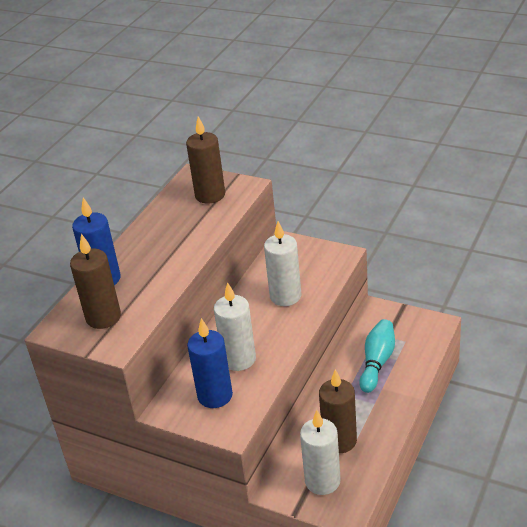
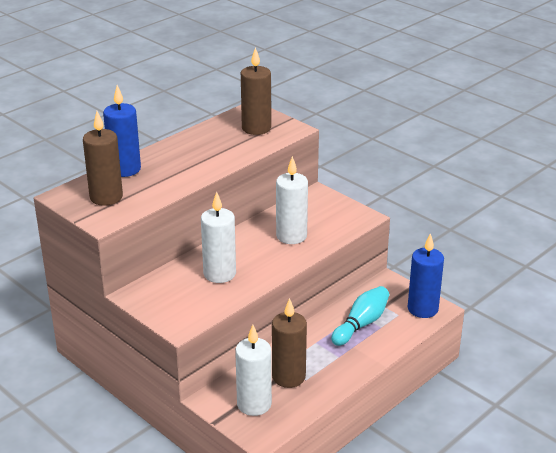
camera: 15 degrees right, 5 degrees down
(215, 396) = (181, 296): blue candle -> blue candle (422, 309)

